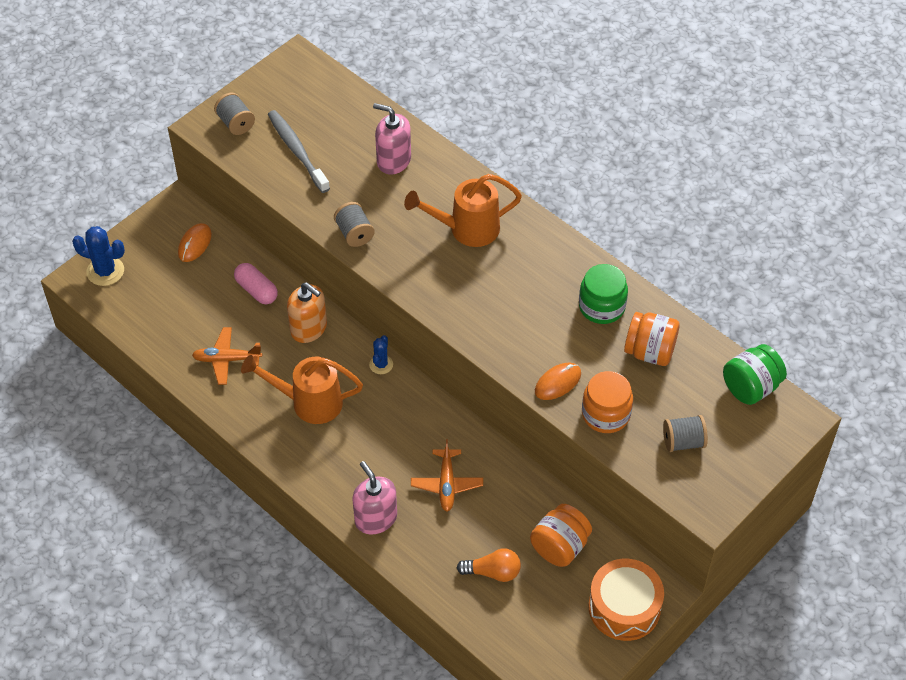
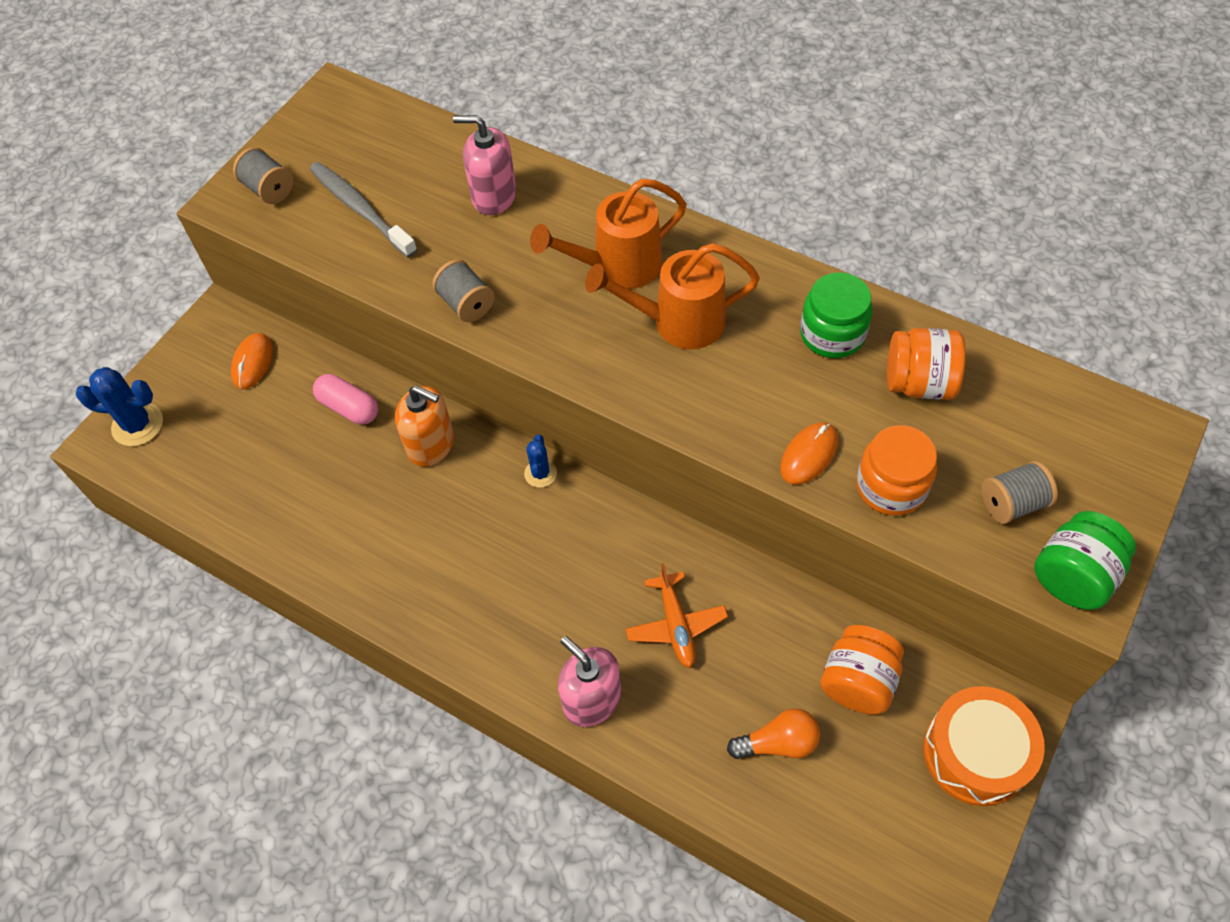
camera: 10 degrees left, 5 degrees up
(227, 359) = (329, 512): orange plane -> none
(309, 402) = (456, 548): orange watering can -> orange watering can (678, 322)
(750, 387) = (1072, 403): green jar -> green jar (1073, 576)

